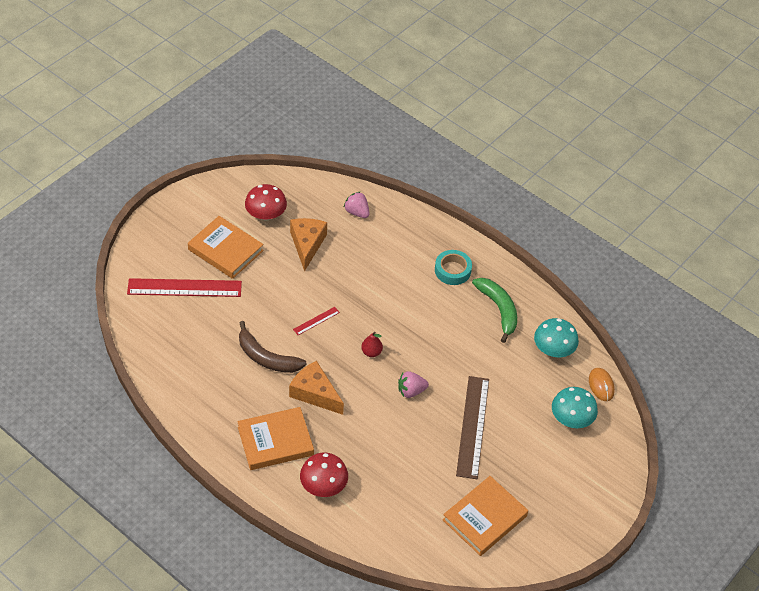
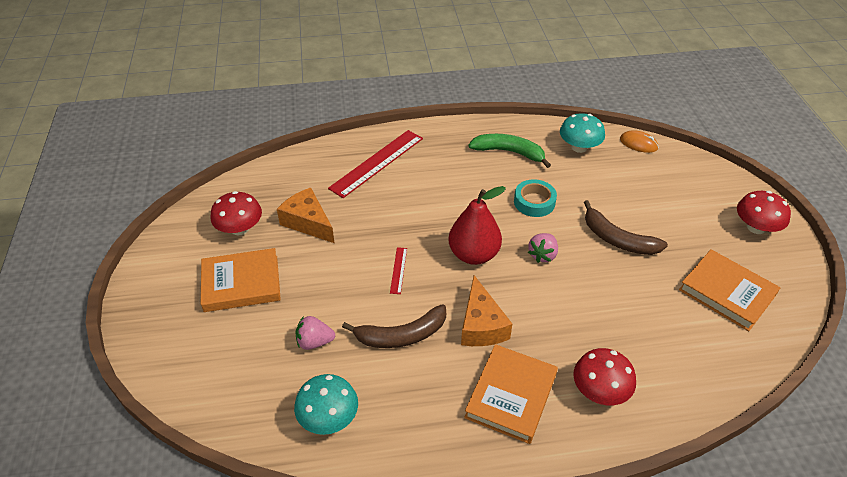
camera: 45 degrees left, 5 degrees down
(184, 288) = (245, 346): red ruler -> red ruler (377, 163)
(315, 393) = (481, 325): orange cheese -> orange cheese turned 90 degrees counterclockwise
(357, 212) = (314, 170): pink strawberry -> pink strawberry (314, 342)
(371, 352) = (473, 254): red pear -> red pear, size x2.13
(452, 270) = (441, 153): turquoise tape -> turquoise tape (534, 202)
(473, 426) = (617, 239): brown ruler -> brown banana
(484, 518) = (727, 293): orange book -> orange book turned 45 degrees counterclockwise
(571, 419) = (658, 178): turquoise mushroom -> turquoise mushroom (328, 418)
(578, 508) = (756, 227): none -> red mushroom

